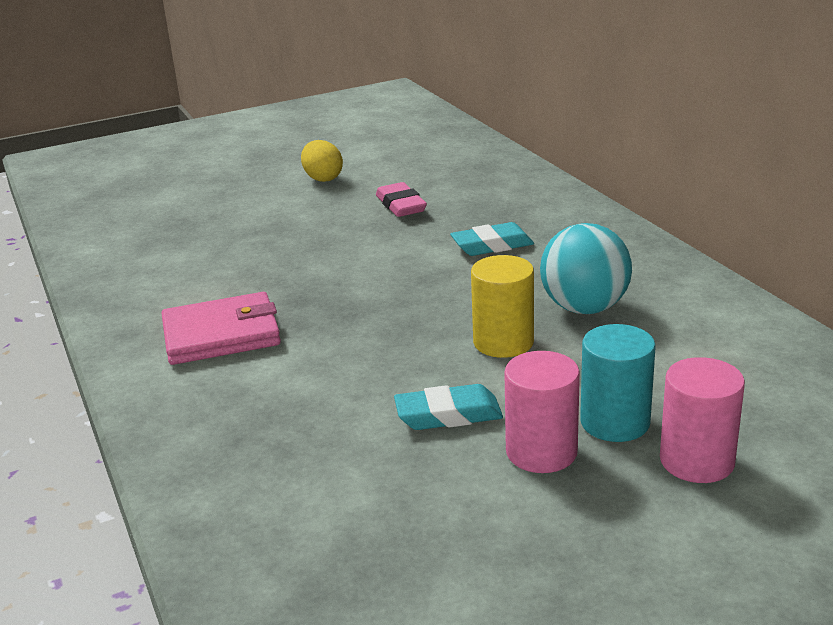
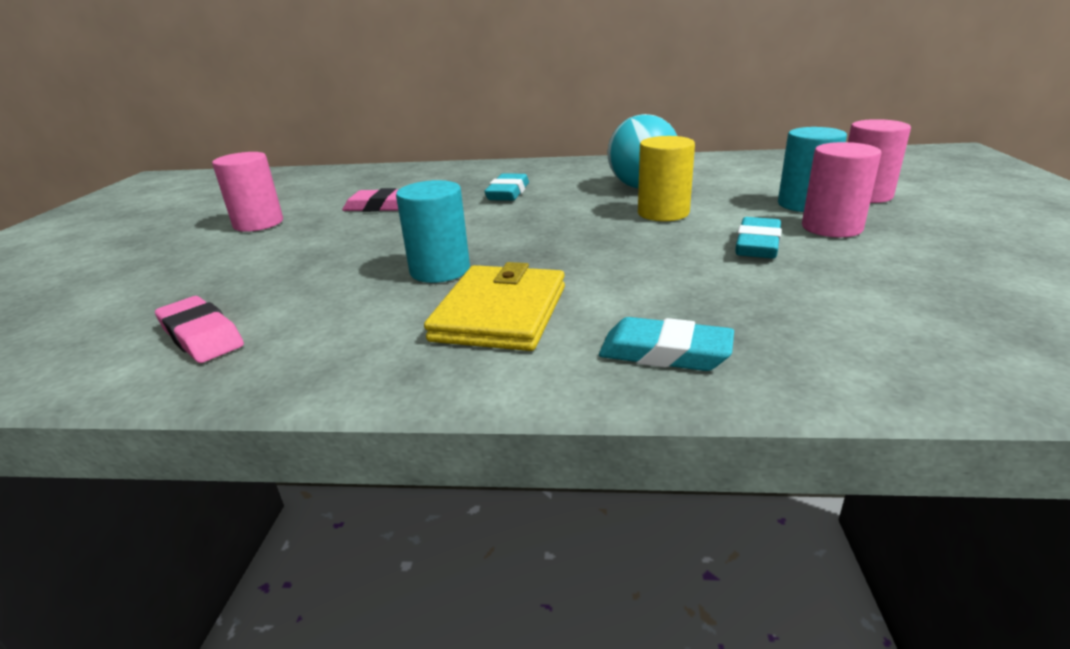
camera: 60 degrees left, 0 degrees up
(136, 251) = (201, 336): none -> pink eraser
(194, 416) = (664, 353): none -> turquoise eraser
(221, 334) = (500, 313): pink wallet -> yellow wallet
(281, 284) = (440, 270): none -> turquoise cylinder
(323, 178) = (258, 223): yellow egg -> pink cylinder

